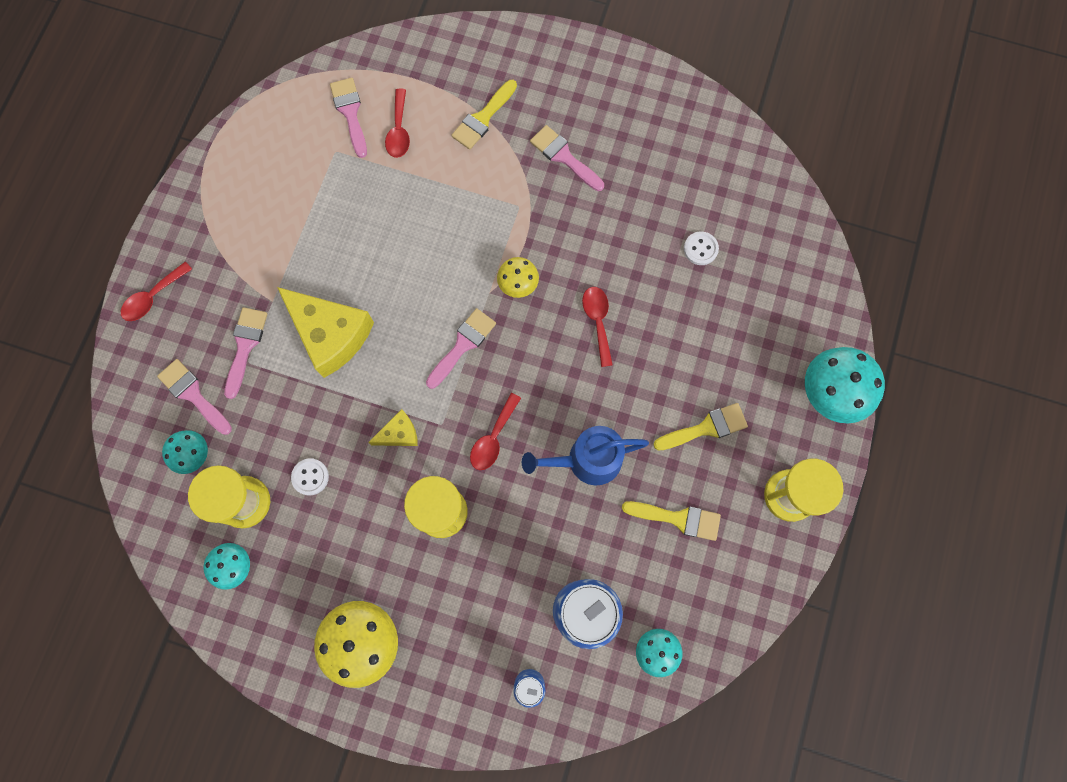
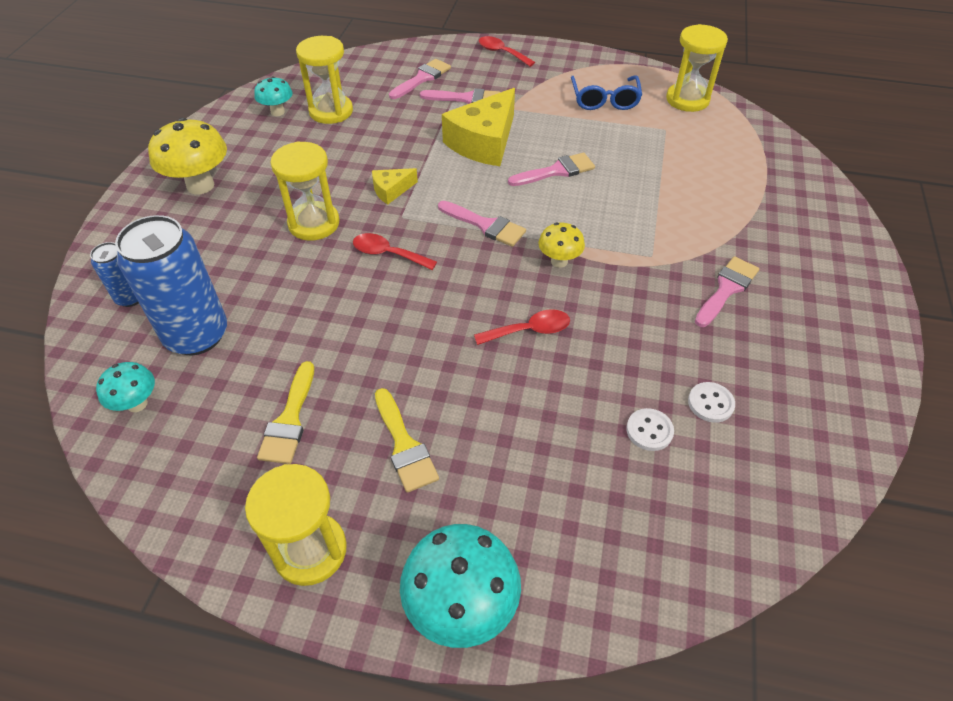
camera: 85 degrees right, 25 degrees down
(194, 455) = (371, 84): turquoise mushroom -> none
(273, 200) = (604, 100): none -> blue glasses
(286, 117) = (687, 100): none -> yellow hourglass
(310, 477) = (351, 143): white button -> white button (710, 403)
(350, 113) = (709, 134): pink brush -> pink brush (556, 171)
(399, 131) = (704, 165): red spoon -> none
(399, 433) = (391, 190): yellow cheese -> yellow cheese turned 90 degrees clockwise
(483, 118) = (745, 221): yellow brush -> none
(587, 460) = (363, 330): blue watering can -> none

